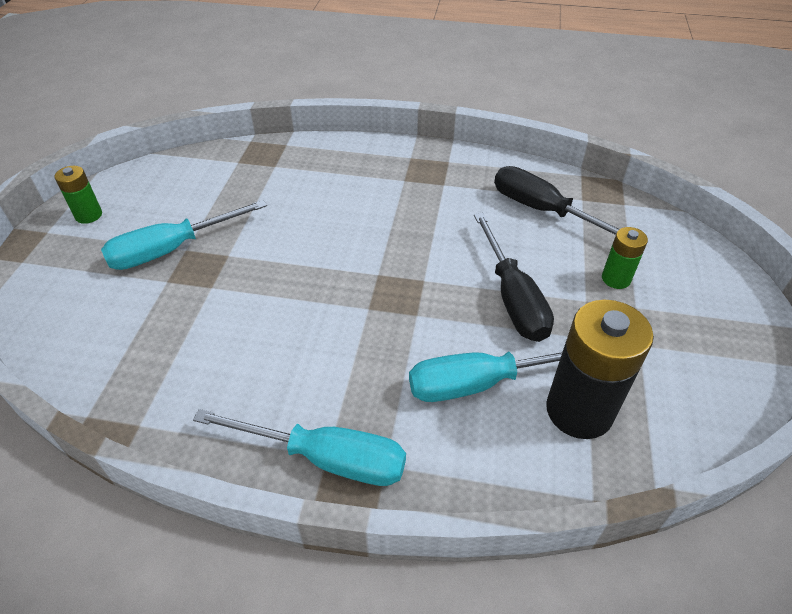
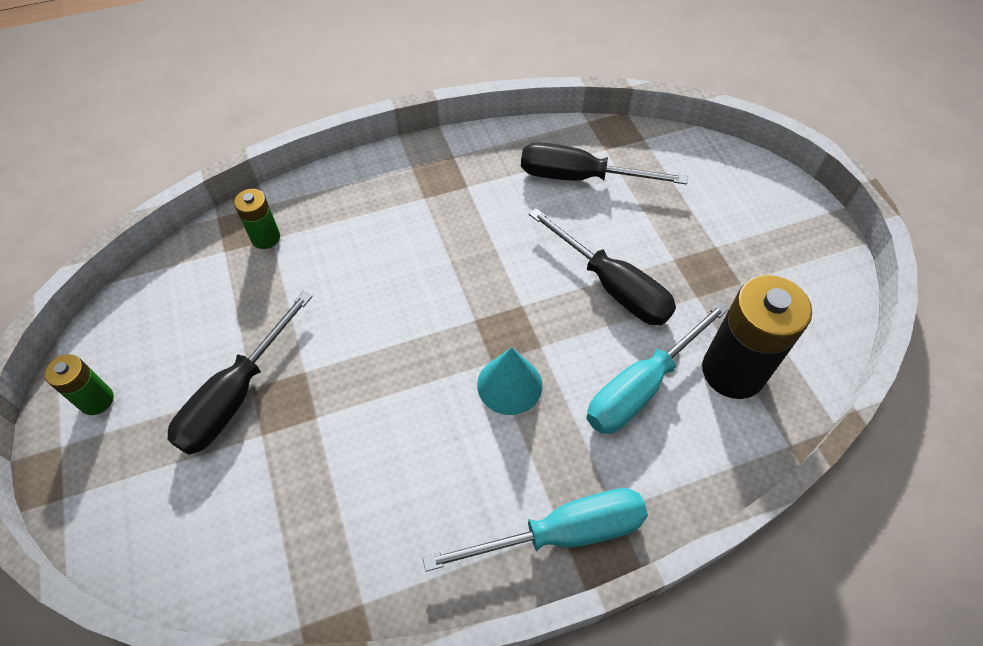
camera: 30 degrees left, 10 degrees up
(172, 249) = (236, 395): turquoise screwdriver -> black screwdriver
(369, 330) = (509, 385): none -> turquoise cone
(616, 279) = (684, 224): green battery -> green battery (265, 238)

